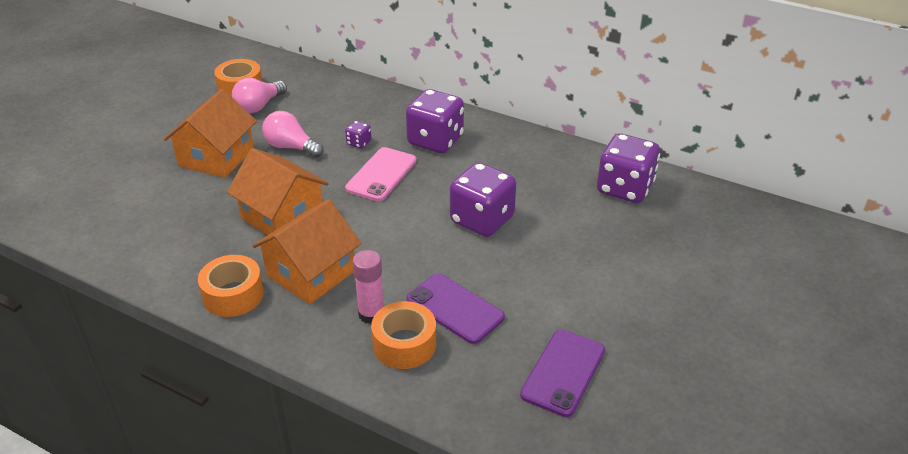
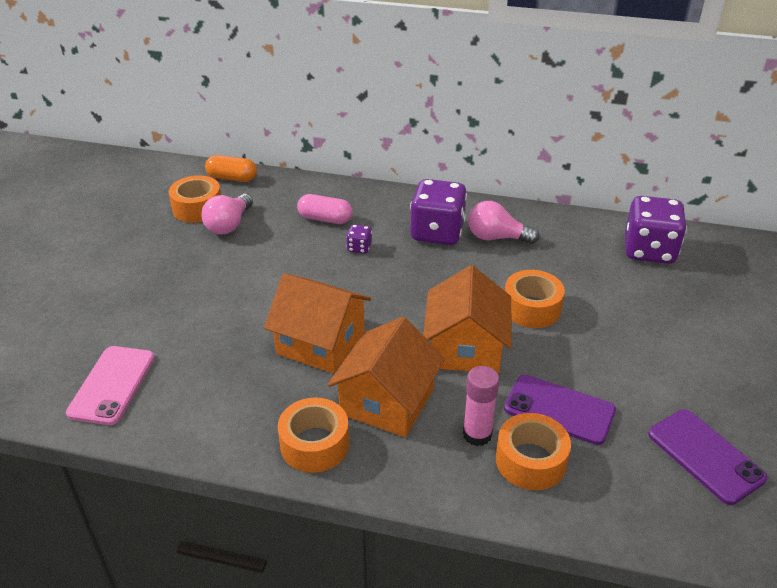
camera: 15 degrees left, 0 degrees up
(216, 157) = (211, 289): orange house -> orange house (465, 347)
(283, 67) = (232, 178): none -> orange capsule
(291, 147) = (289, 264): pink light bulb -> pink light bulb (497, 237)
(343, 114) = (325, 219): none -> pink capsule
(381, 174) = (402, 278): pink phone -> pink phone (112, 385)
(482, 220) = (531, 308): purple dice -> orange tape
(563, 372) = (705, 456): purple phone -> purple phone turned 45 degrees counterclockwise

